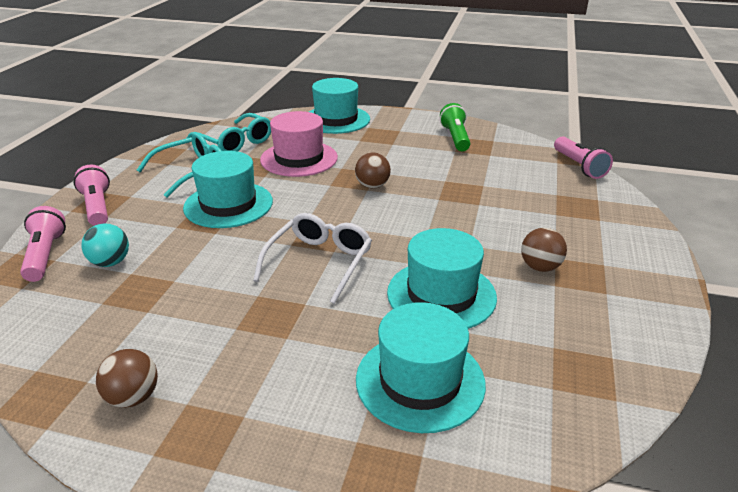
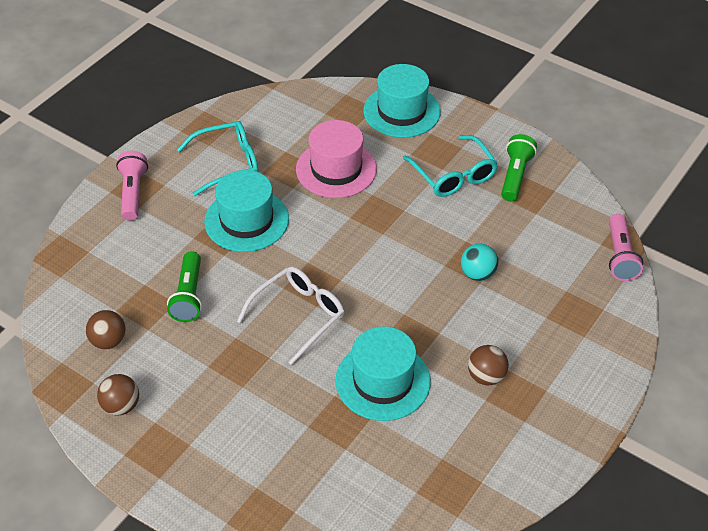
camera: 20 degrees right, 15 degrees up
(45, 255) = (82, 244): pink flashlight -> none
(110, 262) = (131, 267): turquoise ball -> turquoise ball (478, 274)
(187, 272) = (188, 296): none -> green flashlight
(235, 142) = (283, 126): turquoise glasses -> turquoise glasses (454, 175)
(372, 186) = (390, 229): brown ball -> brown ball (109, 341)
(420, 381) = (323, 455): turquoise hat -> none

